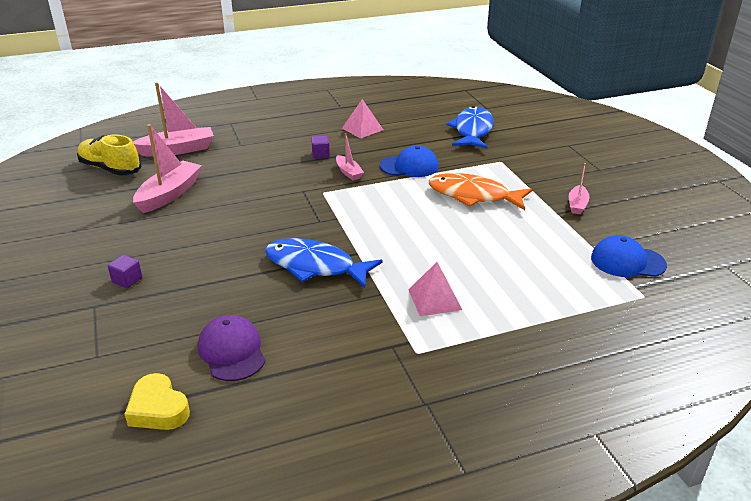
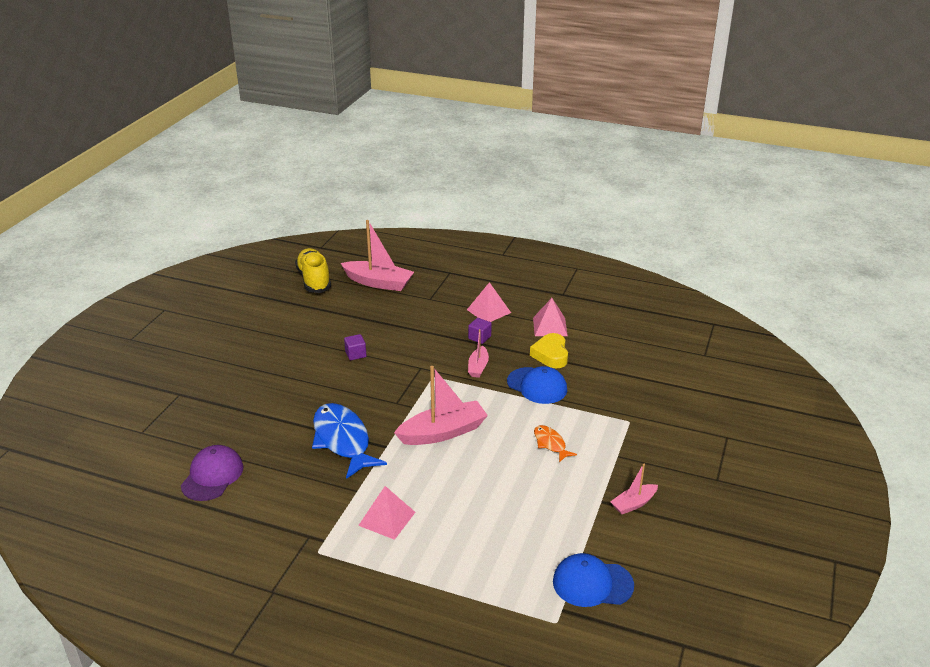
camera: 40 degrees right, 0 degrees up
(127, 280) = (218, 384): purple cube -> purple cube (355, 354)
(158, 409) = (130, 489): yellow heart -> yellow heart (551, 355)
(169, 194) = (325, 323): pink boat -> pink boat (443, 432)
(301, 136) = (488, 311): none -> pink pyramid
(472, 130) = (651, 374): blue fish -> none
(473, 196) = (550, 444): orange fish -> orange fish, size x0.50
(627, 261) = (592, 583): blue cap -> blue cap turned 45 degrees counterclockwise

